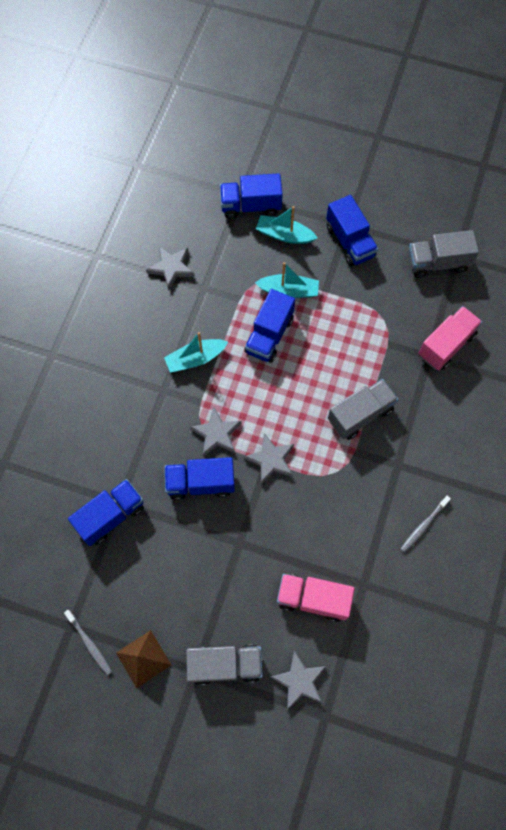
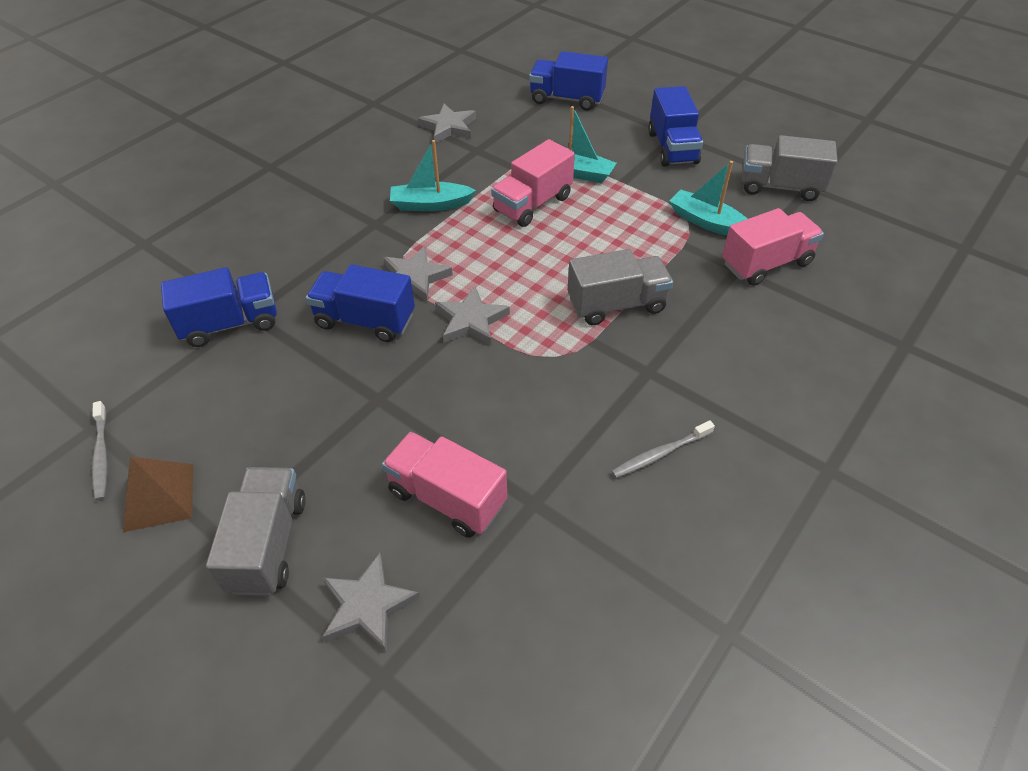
camera: 20 degrees right, 20 degrees down
(225, 665) = (268, 544): grey truck -> grey truck turned 105 degrees counterclockwise
(269, 335) = (532, 204): blue truck -> pink truck
(284, 235) = (594, 127): turquoise boat -> turquoise boat (707, 222)

